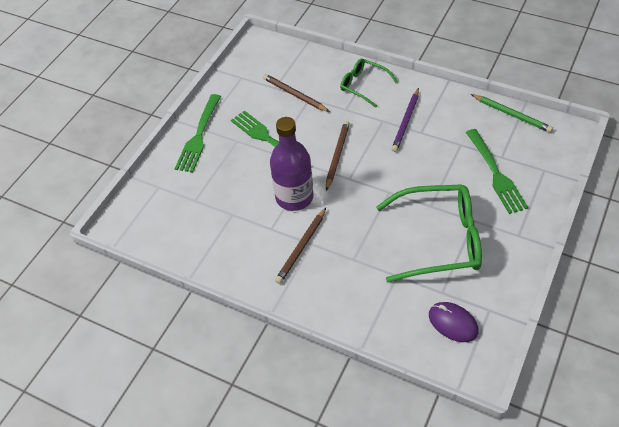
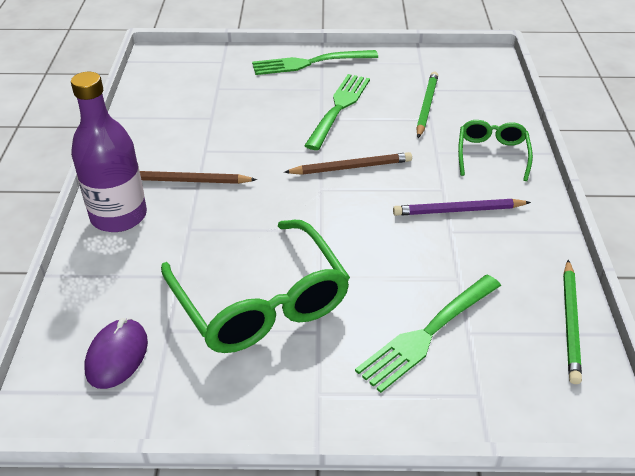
camera: 60 degrees right, 10 degrees down
(294, 197) = (261, 153): purple bottle -> purple bottle (119, 216)
(295, 95) = (426, 106): brown pencil -> green pencil

